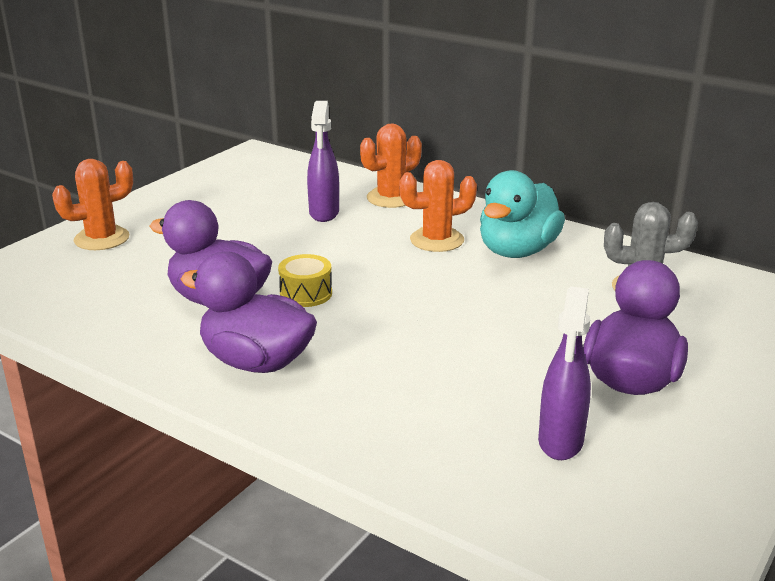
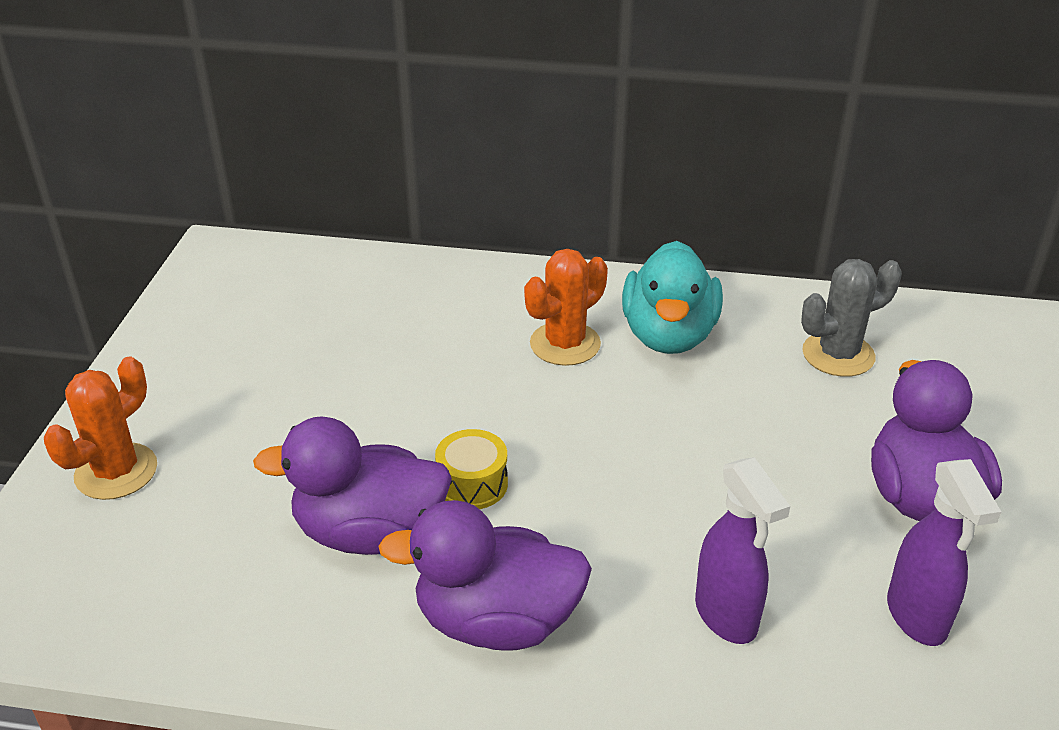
camera: 25 degrees left, 10 degrees up
(324, 213) = (393, 337): purple spray bottle -> purple spray bottle (726, 616)
(391, 198) = (458, 287): orange cactus -> none

